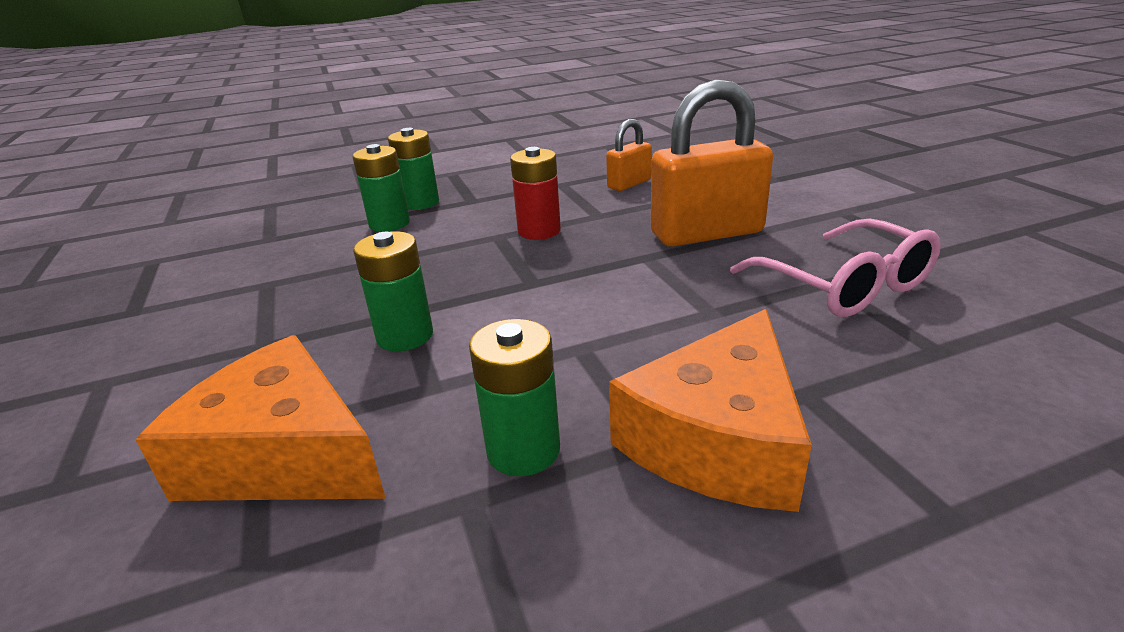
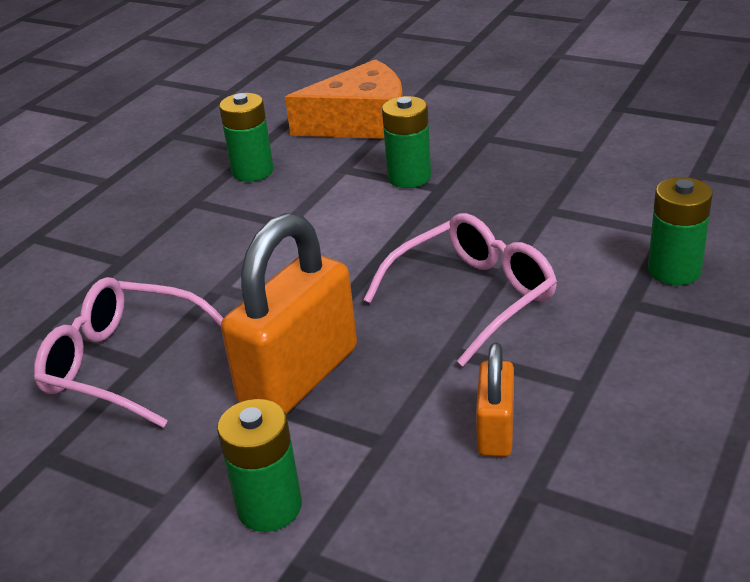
camera: 140 degrees right, 5 degrees up
(389, 224) = (635, 234): green battery -> green battery (269, 507)
(539, 231) = (473, 296): red battery -> pink glasses
(718, 439) = (158, 217): orange cheese -> none

